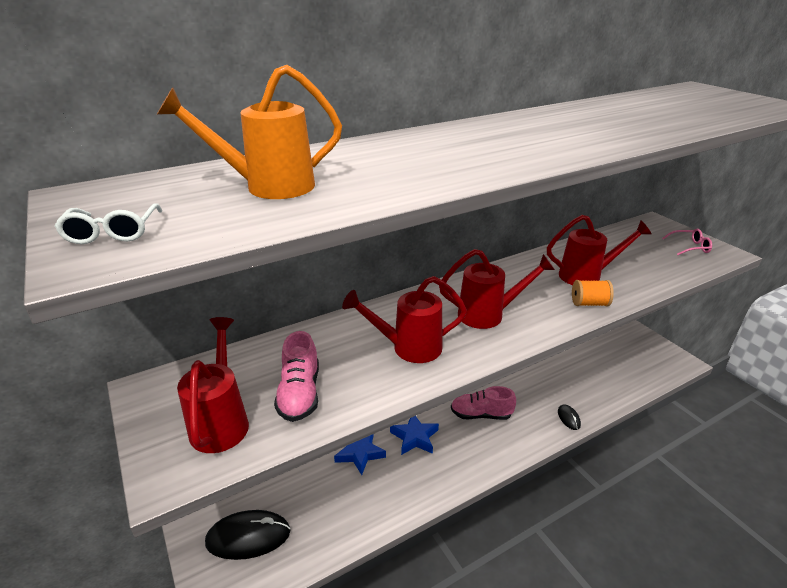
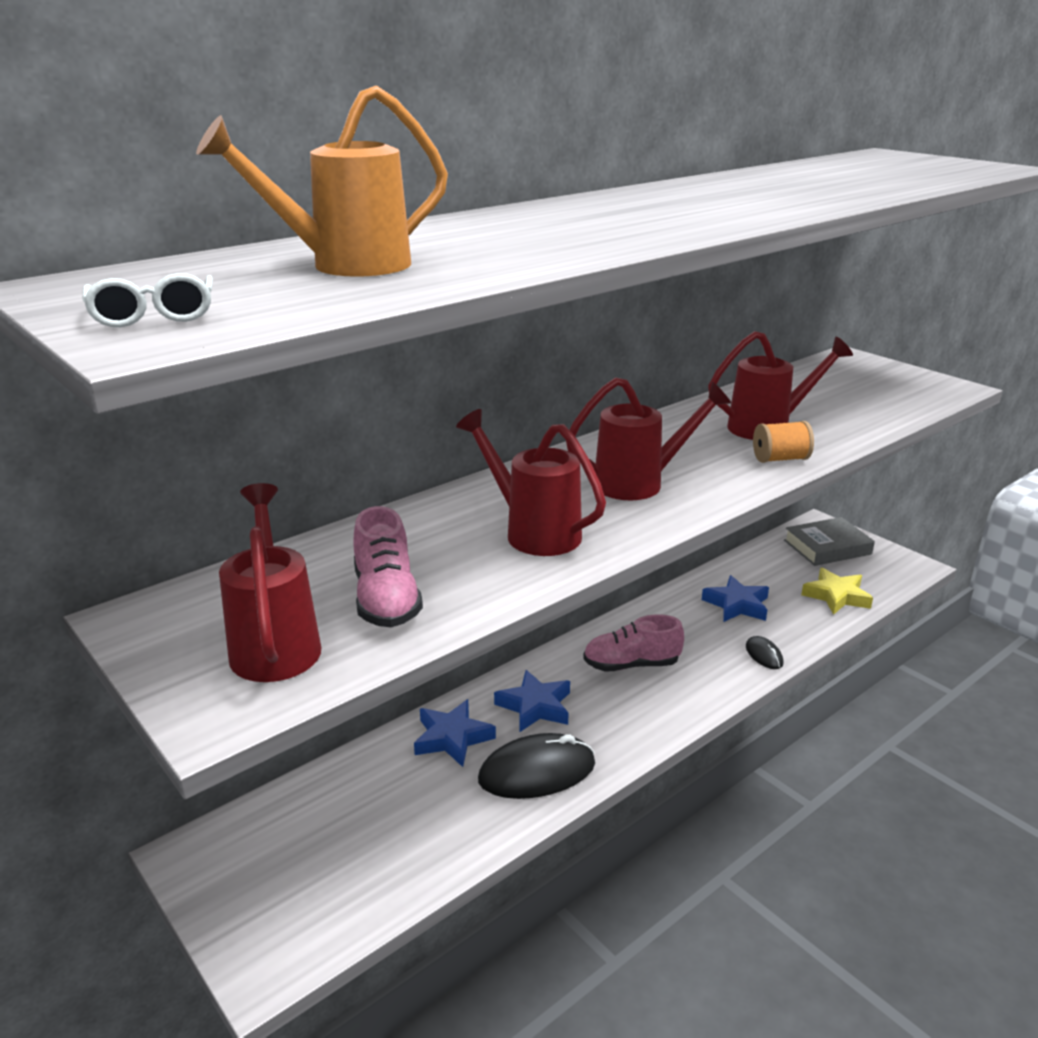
camera: 10 degrees left, 5 degrees down
(248, 537) = (298, 873): black mouse -> black mouse (537, 772)
(408, 348) = (533, 532): red watering can -> red watering can turned 60 degrees clockwise
(558, 378) = (737, 605): none -> blue star
(625, 379) = (836, 596): none -> yellow star
(626, 341) = (827, 547): none -> grey book
(690, 247) = (903, 384): pink glasses -> none

